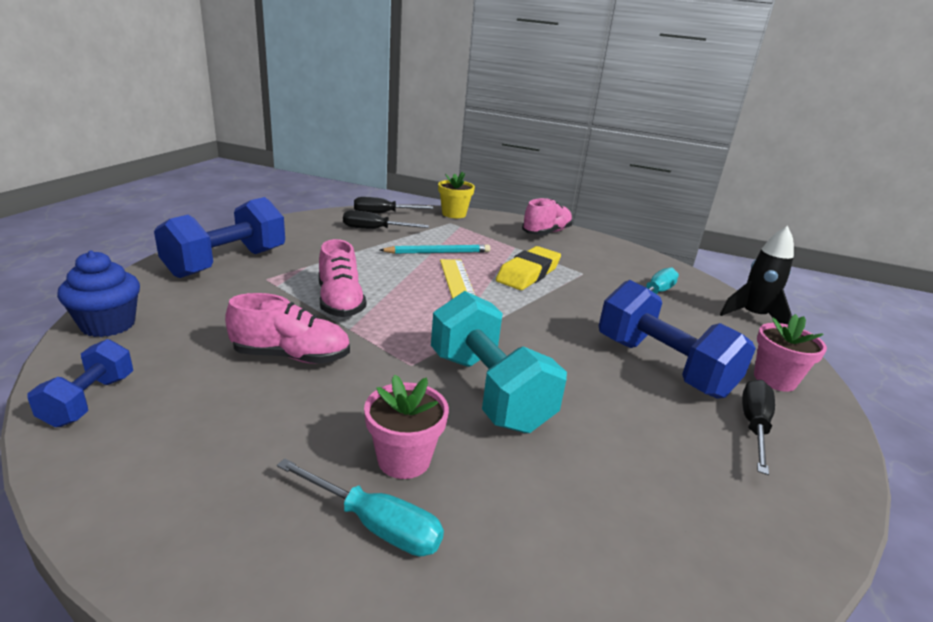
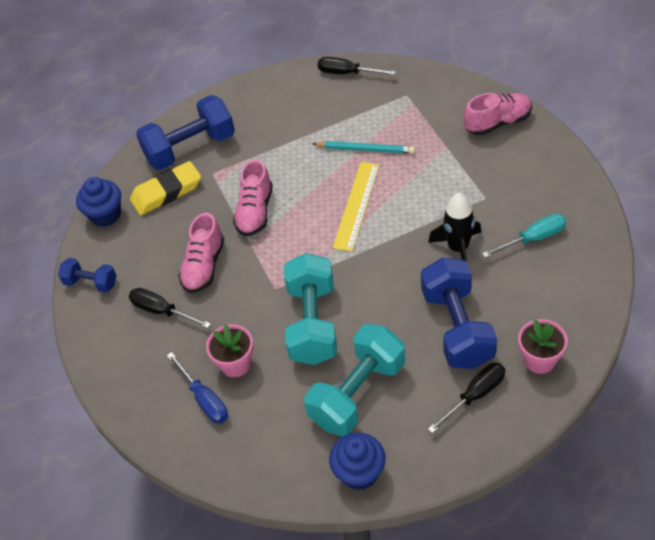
camera: 35 degrees right, 25 degrees up
(89, 400) = (91, 283): blue dumbbell -> blue dumbbell turned 75 degrees clockwise
(292, 356) = (204, 266): pink shoe -> pink shoe turned 75 degrees clockwise
(375, 229) = (326, 104): black screwdriver -> black screwdriver (162, 311)
(375, 524) = (204, 399): turquoise screwdriver -> blue screwdriver
(454, 214) = (419, 77): yellow flower pot -> none
(528, 273) = (430, 192): yellow eraser -> yellow eraser (166, 192)
(615, 456) = (358, 393): none -> turquoise dumbbell
(720, 568) = (359, 472): none -> blue cupcake
(753, 316) = (603, 286): black rocket -> black rocket (458, 248)

